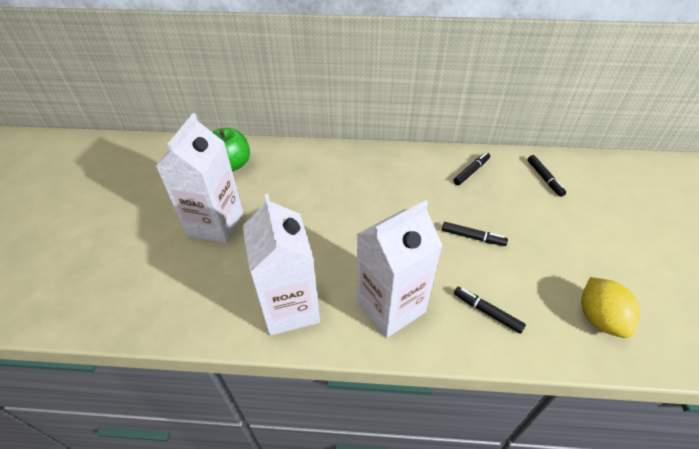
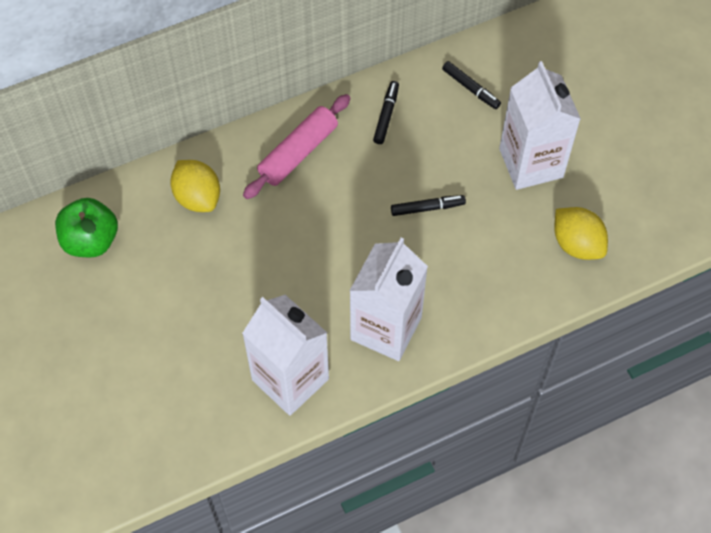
camera: 30 degrees left, 15 degrees up
(215, 224) = (138, 328): white carton -> white carton (531, 163)
(313, 168) = (197, 197): none -> yellow lemon
(396, 169) = (298, 153): none -> pink rolling pin
(487, 312) = (477, 288): black marker -> none

